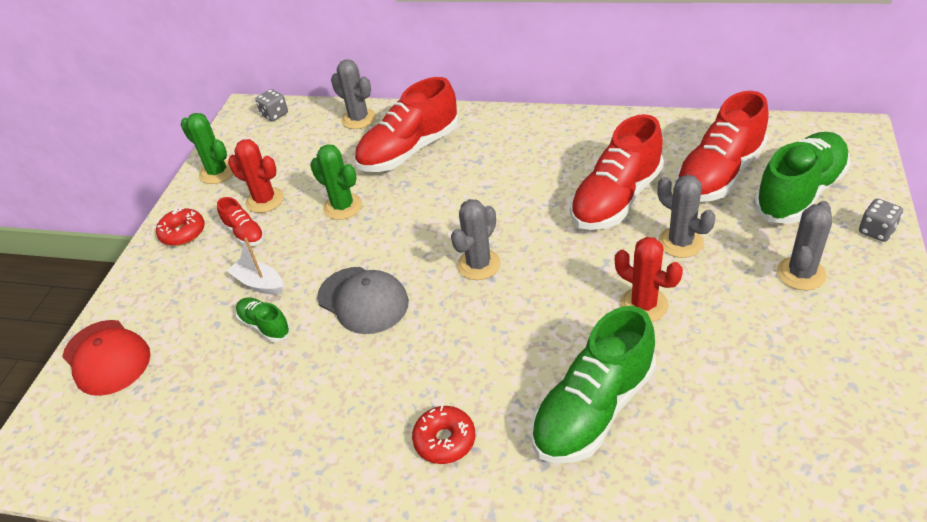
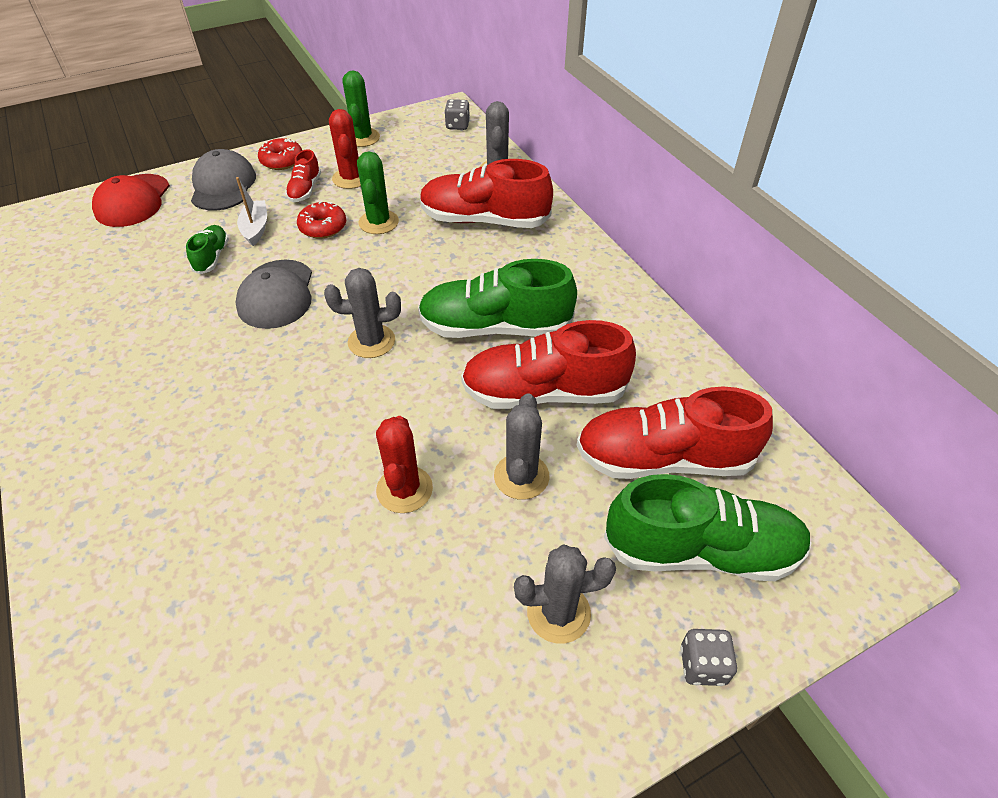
camera: 45 degrees right, 5 degrees up
(168, 284) = (223, 186): none -> grey cap
(445, 440) = (147, 429): red donut -> red donut (323, 227)
(593, 409) = (238, 516): green shoe -> green shoe (495, 327)

